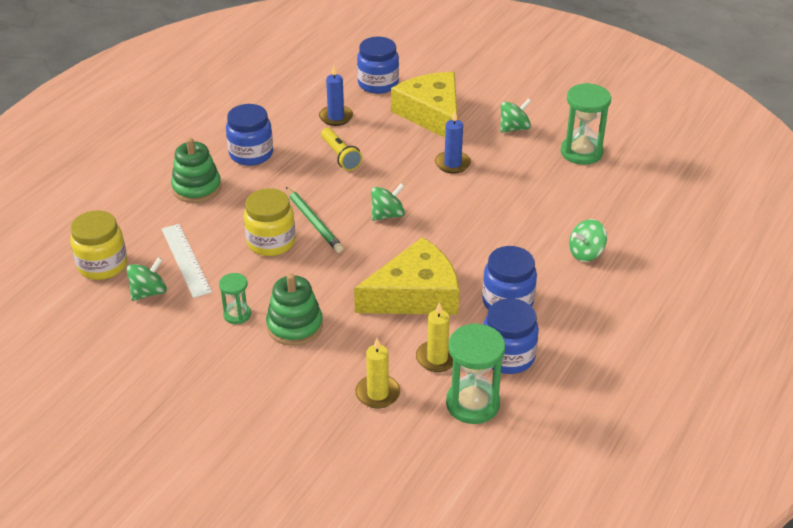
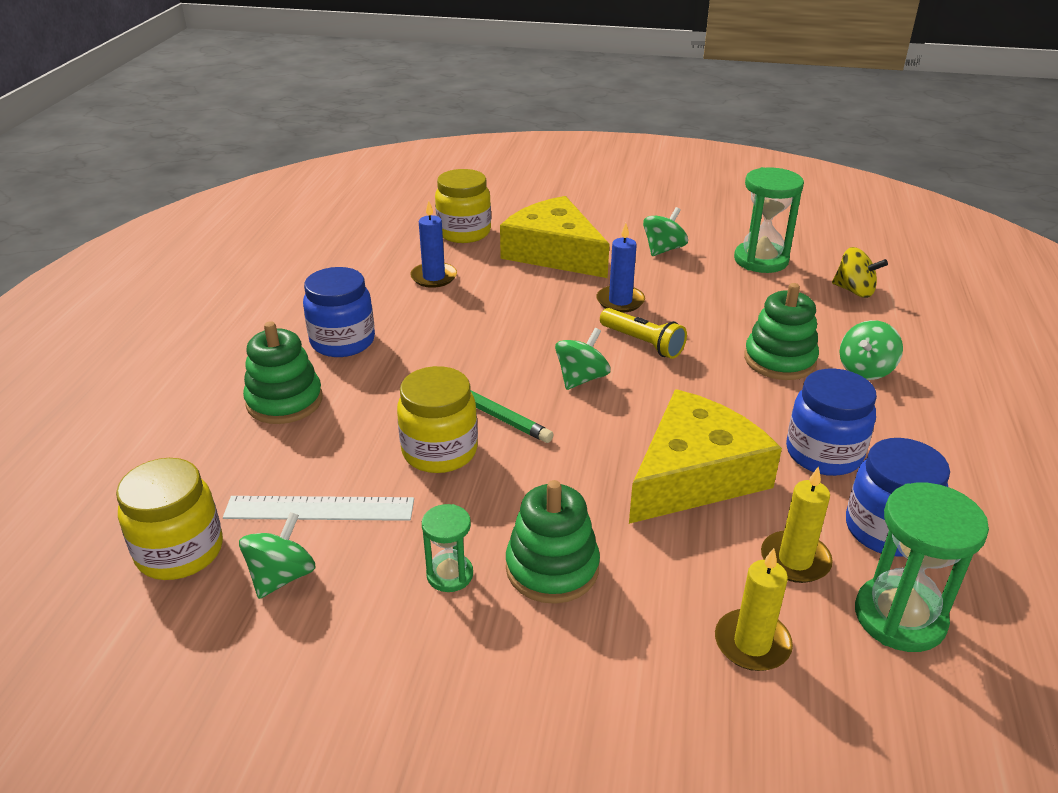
camera: 20 degrees left, 5 degrees down
(186, 260) = (319, 509): white ruler -> white ruler turned 45 degrees counterclockwise
(340, 156) = (469, 320): yellow flashlight -> yellow flashlight (642, 343)
(378, 84) = (464, 232): blue jar -> yellow jar
(531, 233) = (779, 360): none -> green stacking toy
(631, 192) = (854, 291): none -> yellow spinning top

